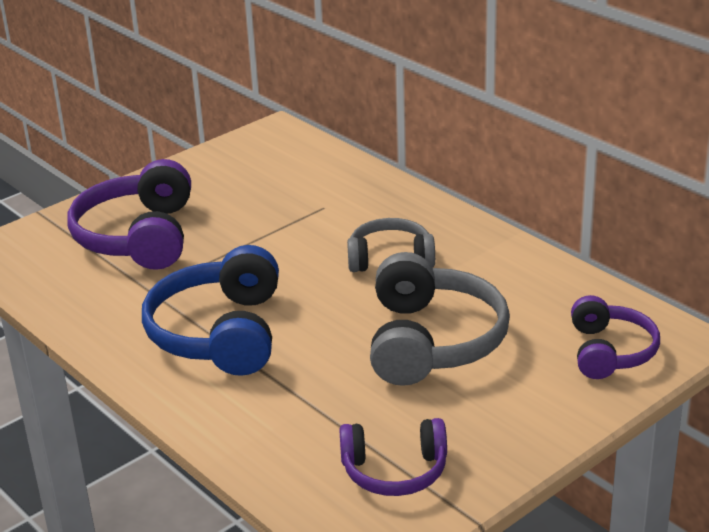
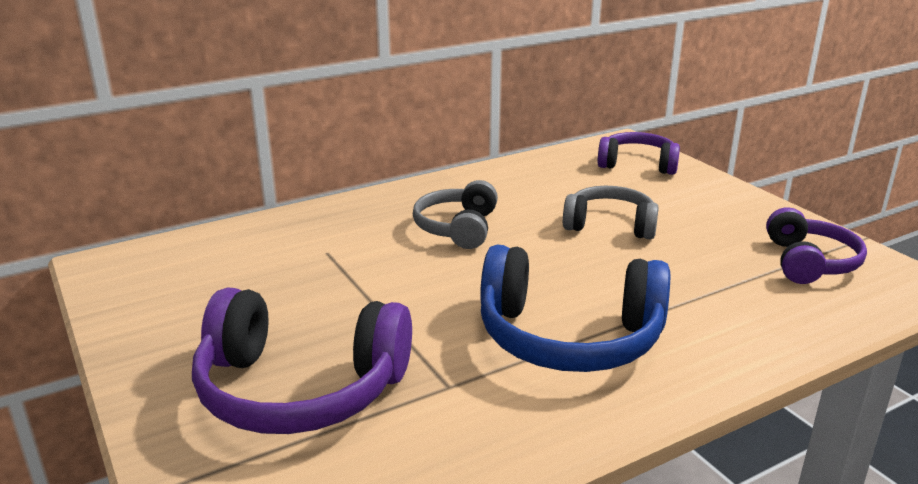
camera: 80 degrees left, 5 degrees down
(432, 341) = (610, 225): grey headphones -> grey headphones, size x0.61

